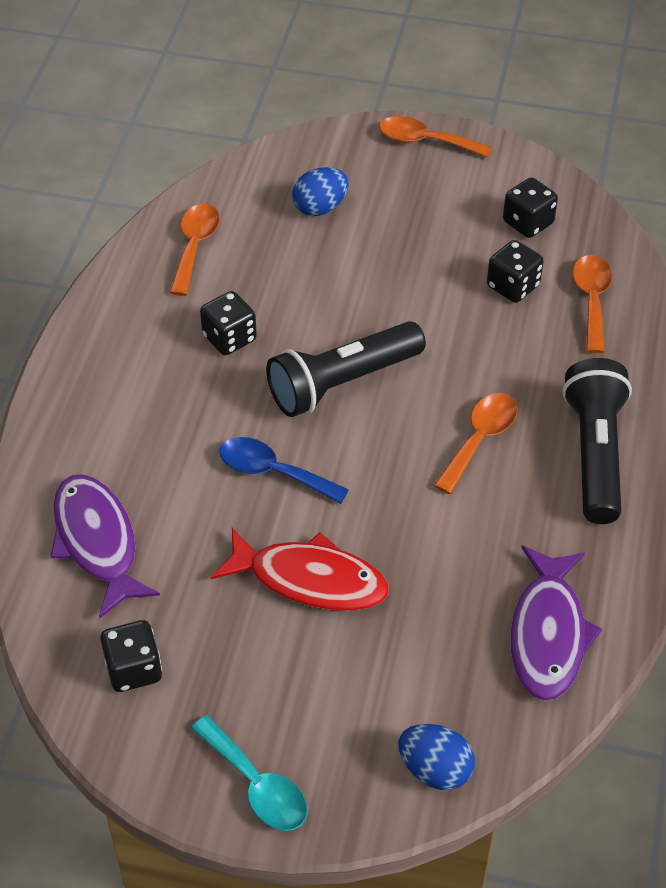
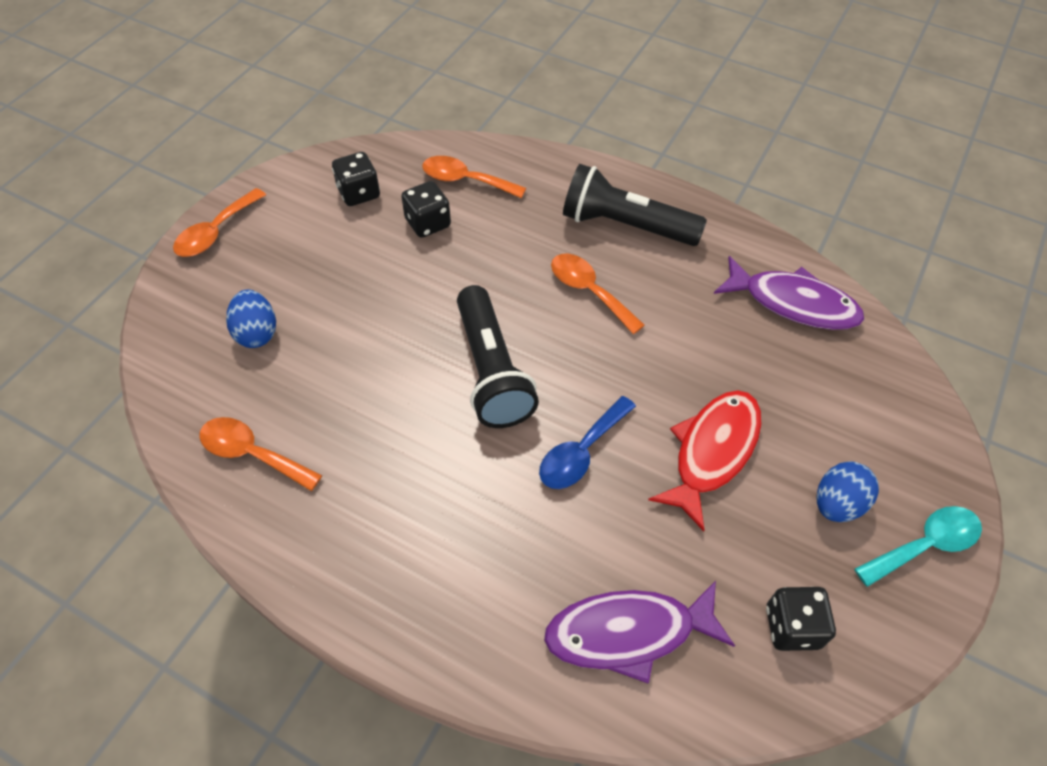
camera: 75 degrees left, 5 degrees up
(229, 338) = (397, 450): black dice -> none
(435, 769) = (913, 410): blue egg -> blue egg (837, 504)

